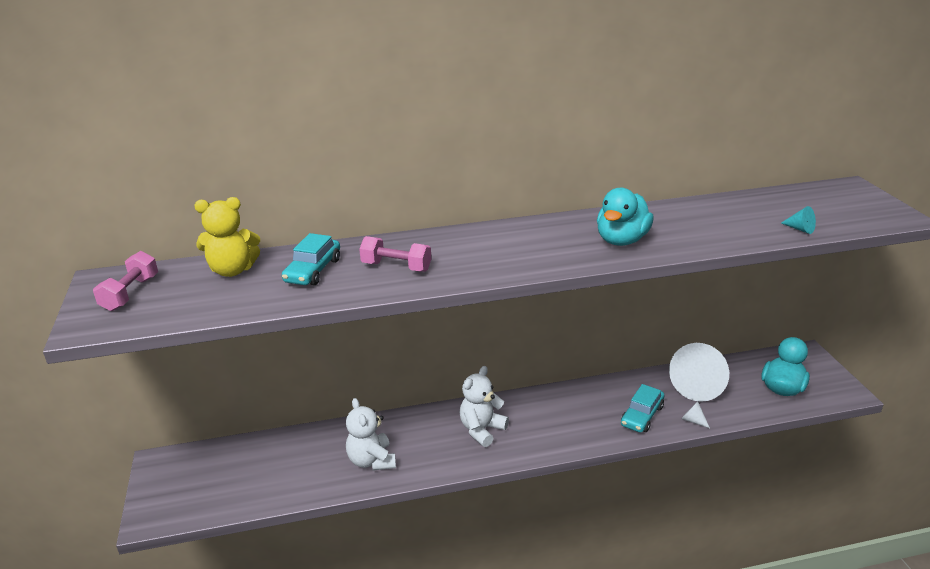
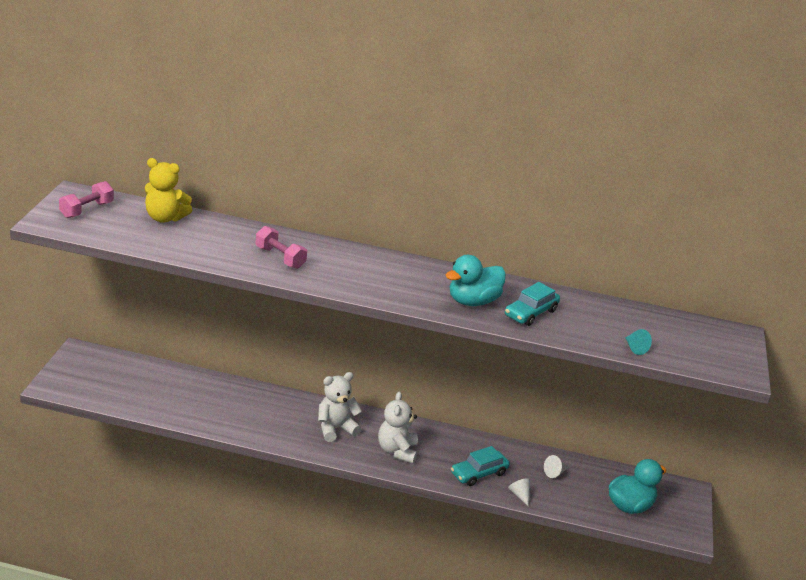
camera: 20 degrees right, 0 degrees up
(313, 270) = (219, 239): turquoise car -> turquoise car (530, 313)
(371, 461) = (232, 414): white teddy bear -> white teddy bear (397, 451)
(699, 385) = (554, 473): white cone -> white cone, size x0.40

